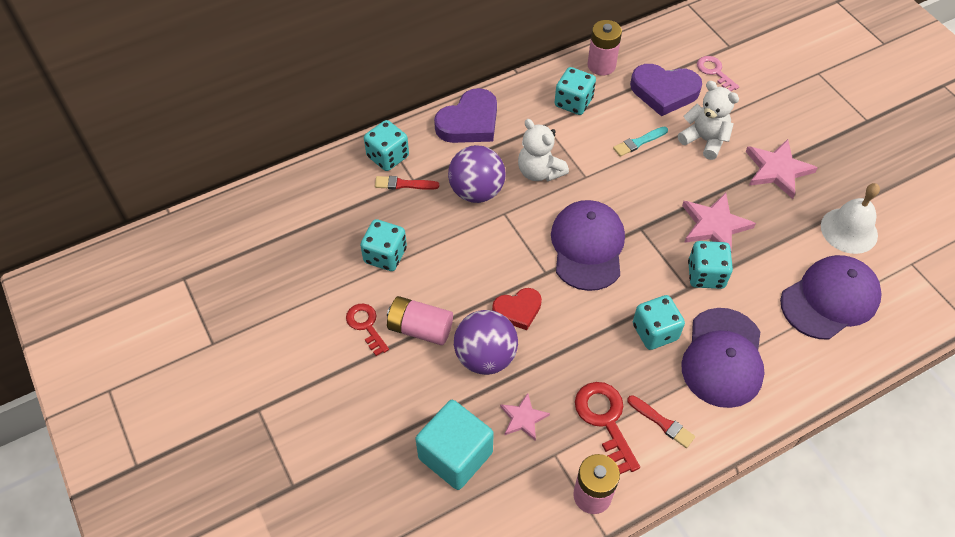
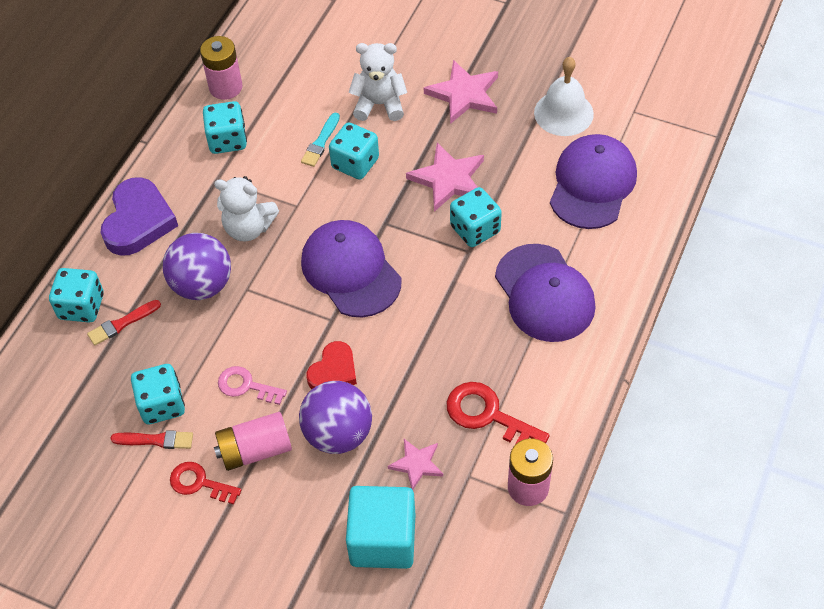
camera: 35 degrees left, 0 degrees up
(655, 332) = (470, 309): turquoise dice -> turquoise dice (355, 163)
(662, 422) = (537, 384): red brush -> red brush (156, 440)
(664, 92) = (306, 79): purple heart -> none
(714, 72) = (338, 32): pink key -> pink key (246, 386)

